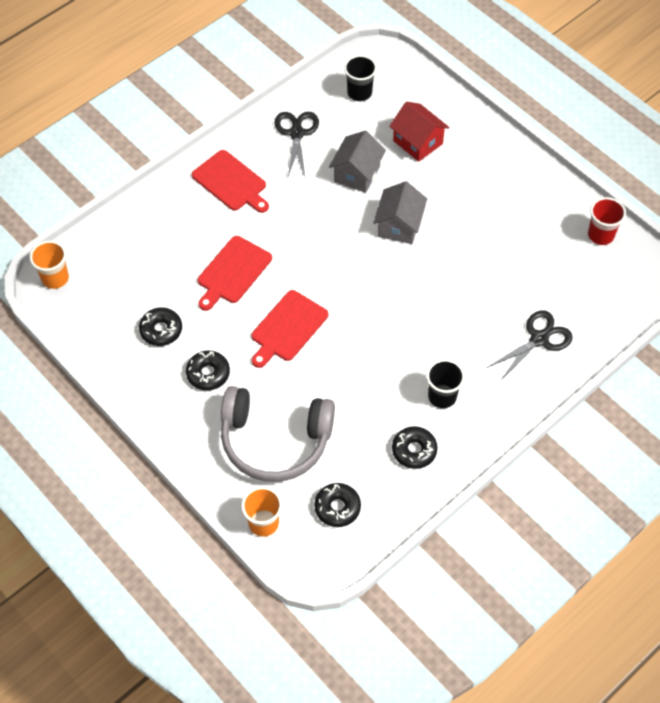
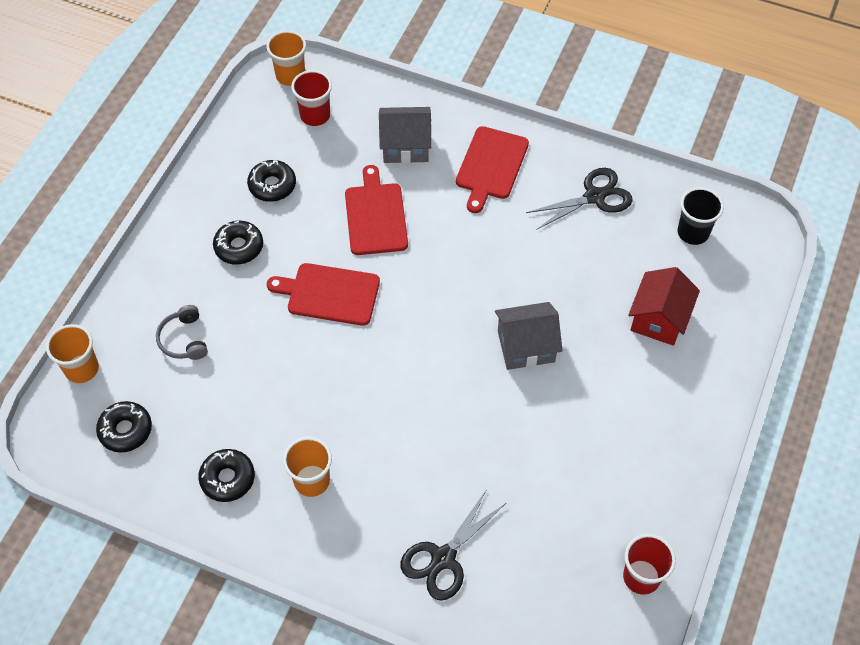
camera: 65 degrees right, 0 degrees up
(108, 276) = (315, 115): none -> red cup
(233, 272) = (375, 216): red cutting board -> red cutting board turned 75 degrees clockwise
(275, 441) = (184, 339): grey headphones -> grey headphones, size x0.43
(357, 174) = (574, 276): grey house -> grey house (405, 146)
(442, 396) = (312, 481): black cup -> orange cup
(539, 339) = (443, 558): black scissors -> black scissors turned 105 degrees clockwise

